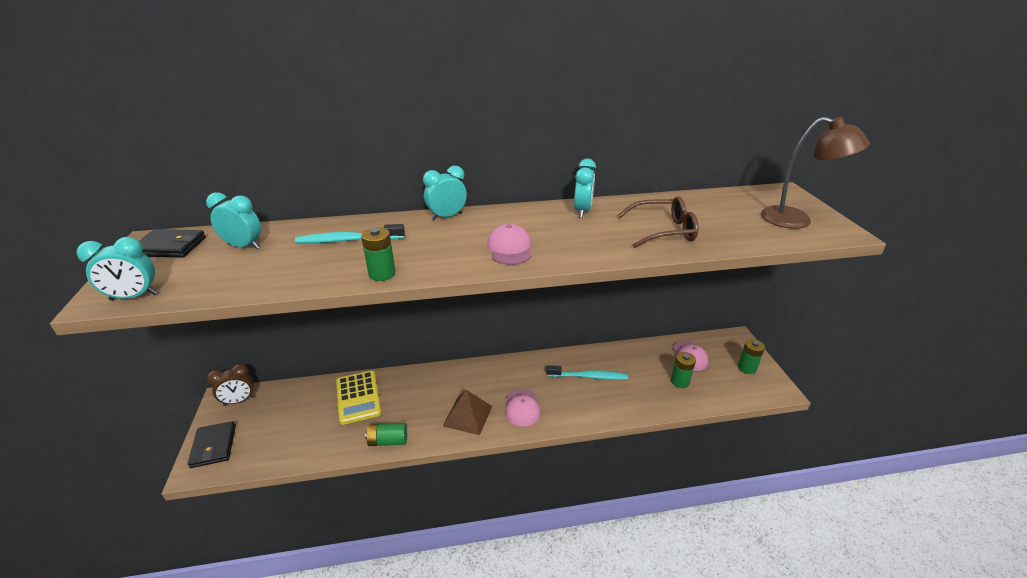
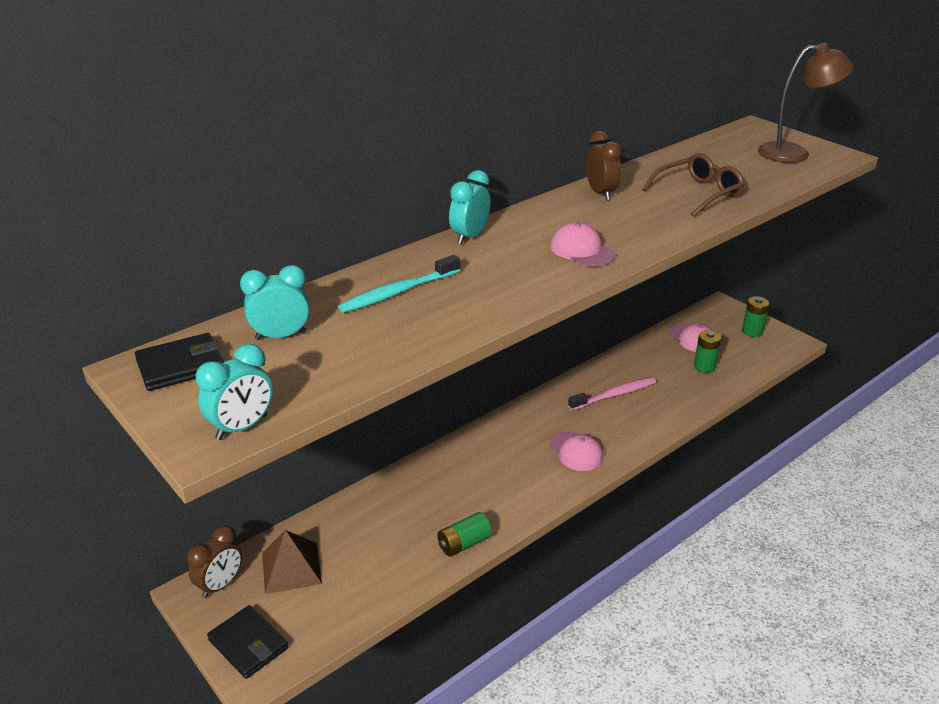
camera: 30 degrees left, 0 degrees up
(358, 397) = (378, 516): yellow calculator -> none
(382, 274) = (491, 313): green battery -> none
(468, 416) = (526, 482): brown pyramid -> brown pyramid (291, 567)
(582, 211) = (601, 193): turquoise clock -> brown clock
(588, 376) = (614, 395): turquoise toothbrush -> pink toothbrush

